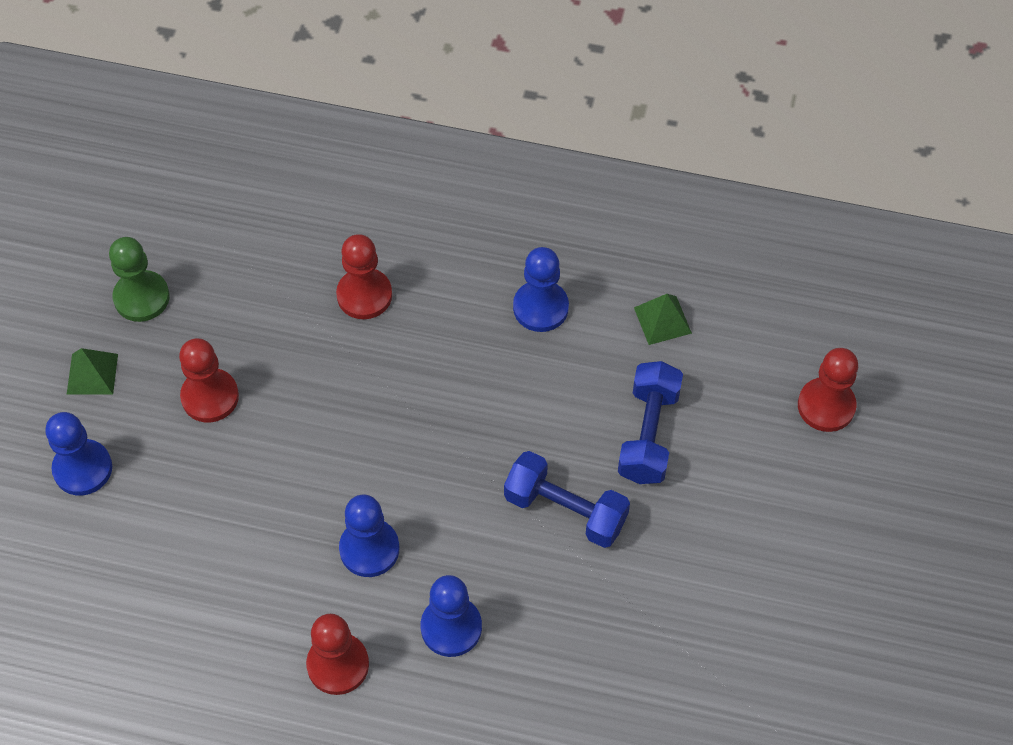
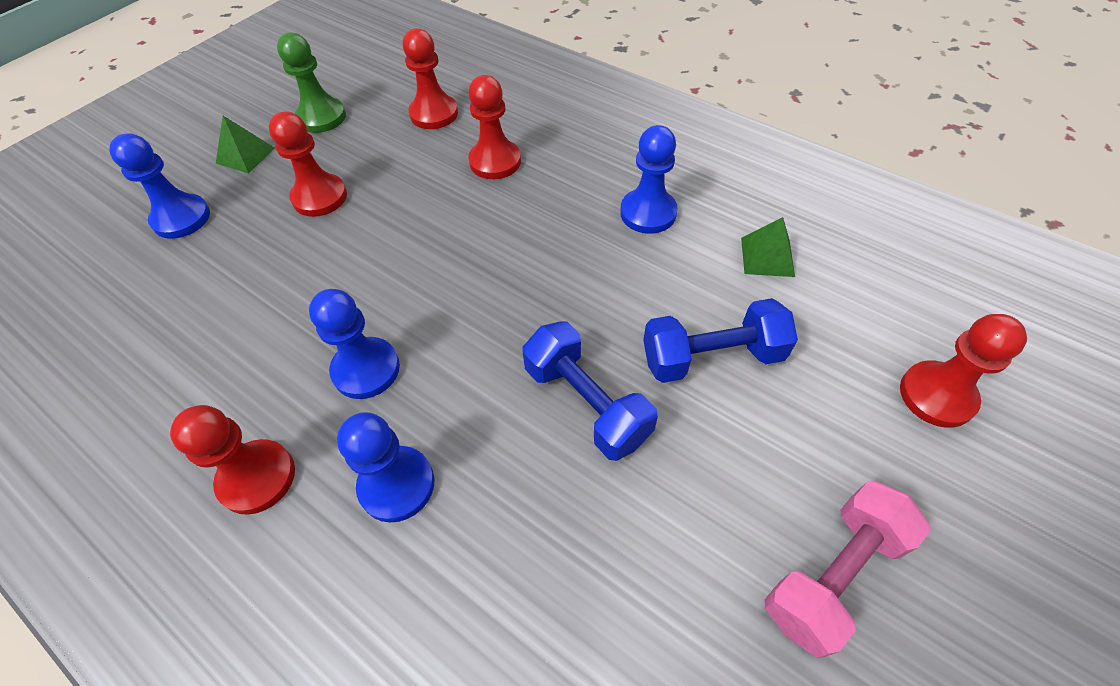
camera: 25 degrees right, 5 degrees down
(264, 253) = (434, 114): none -> red pawn
(648, 434) = (712, 357): blue dumbbell -> blue dumbbell turned 45 degrees clockwise
(783, 568) = (833, 574): none -> pink dumbbell

